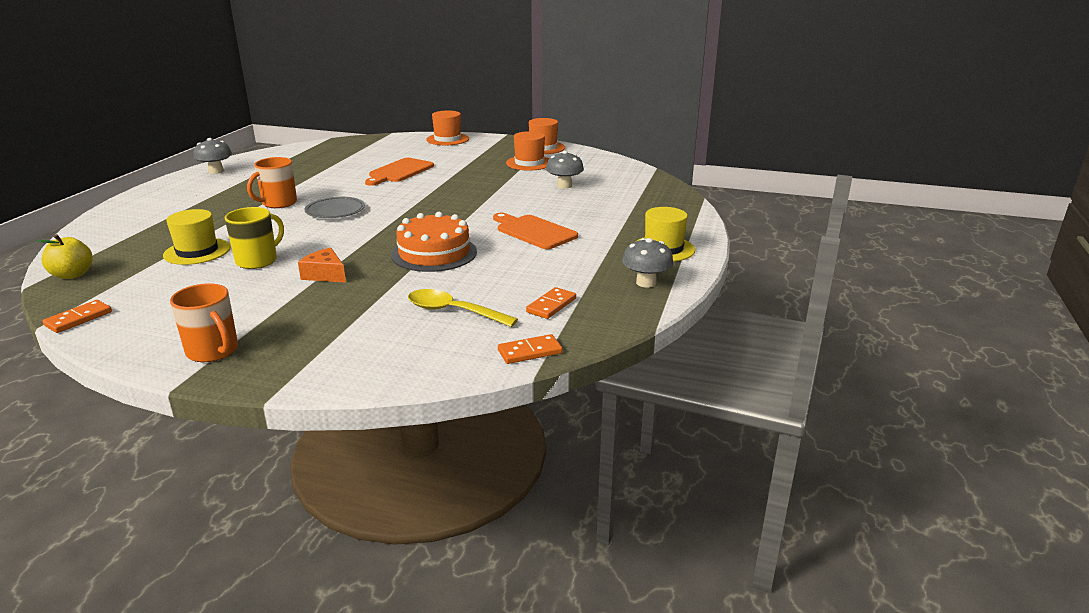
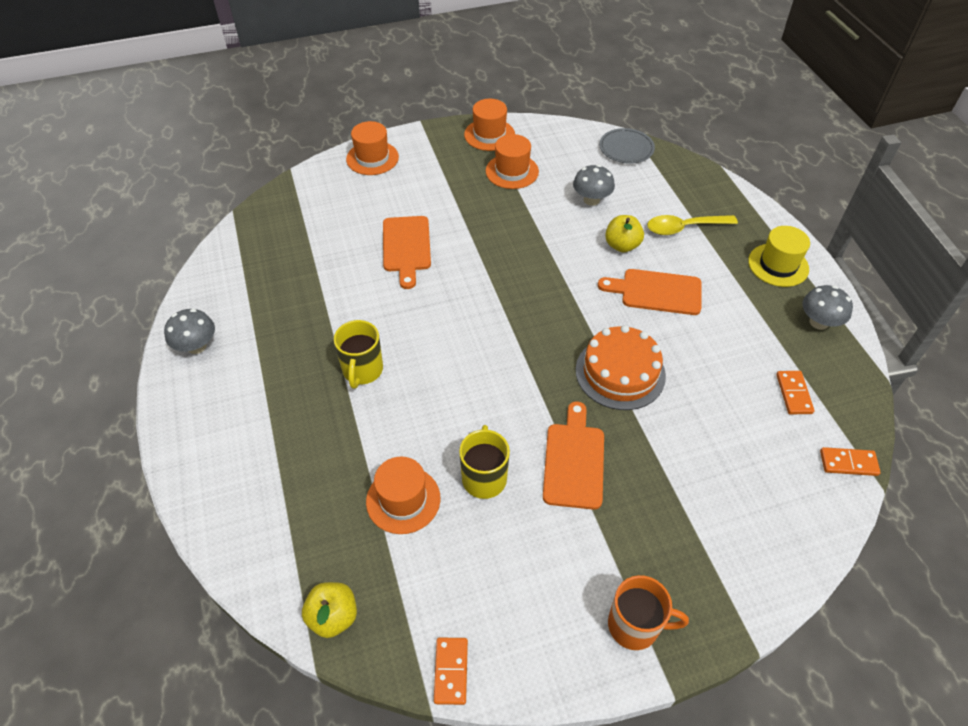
camera: 35 degrees left, 25 degrees up
(197, 251) = (403, 500): yellow hat -> orange hat
(278, 203) = (362, 370): orange mug -> yellow mug
(325, 275) = (574, 461): orange cheese -> orange cutting board
(335, 211) = (440, 353): grey plate -> grey plate (626, 149)
(453, 311) = (739, 447): yellow spoon -> yellow spoon (684, 228)
(529, 352) = (848, 463): orange domino -> orange domino turned 60 degrees clockwise
(548, 207) = (622, 245): none -> yellow apple

